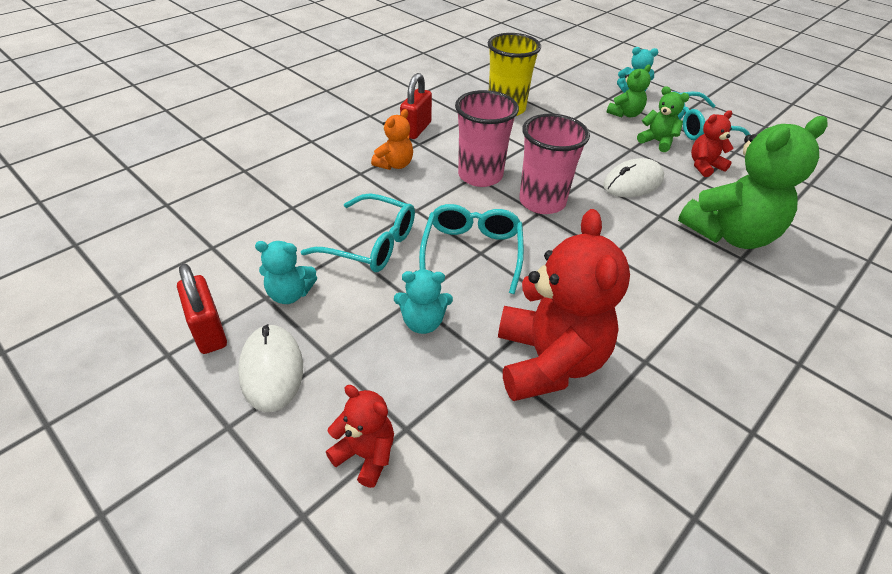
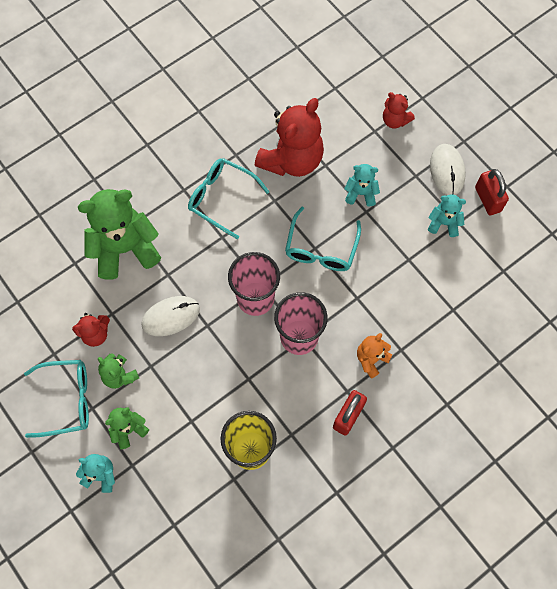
camera: 170 degrees left, 25 degrees up
(372, 244) = (391, 263): turquoise glasses -> turquoise glasses (221, 198)
(548, 361) = (292, 160): red teddy bear -> red teddy bear turned 150 degrees counterclockwise

